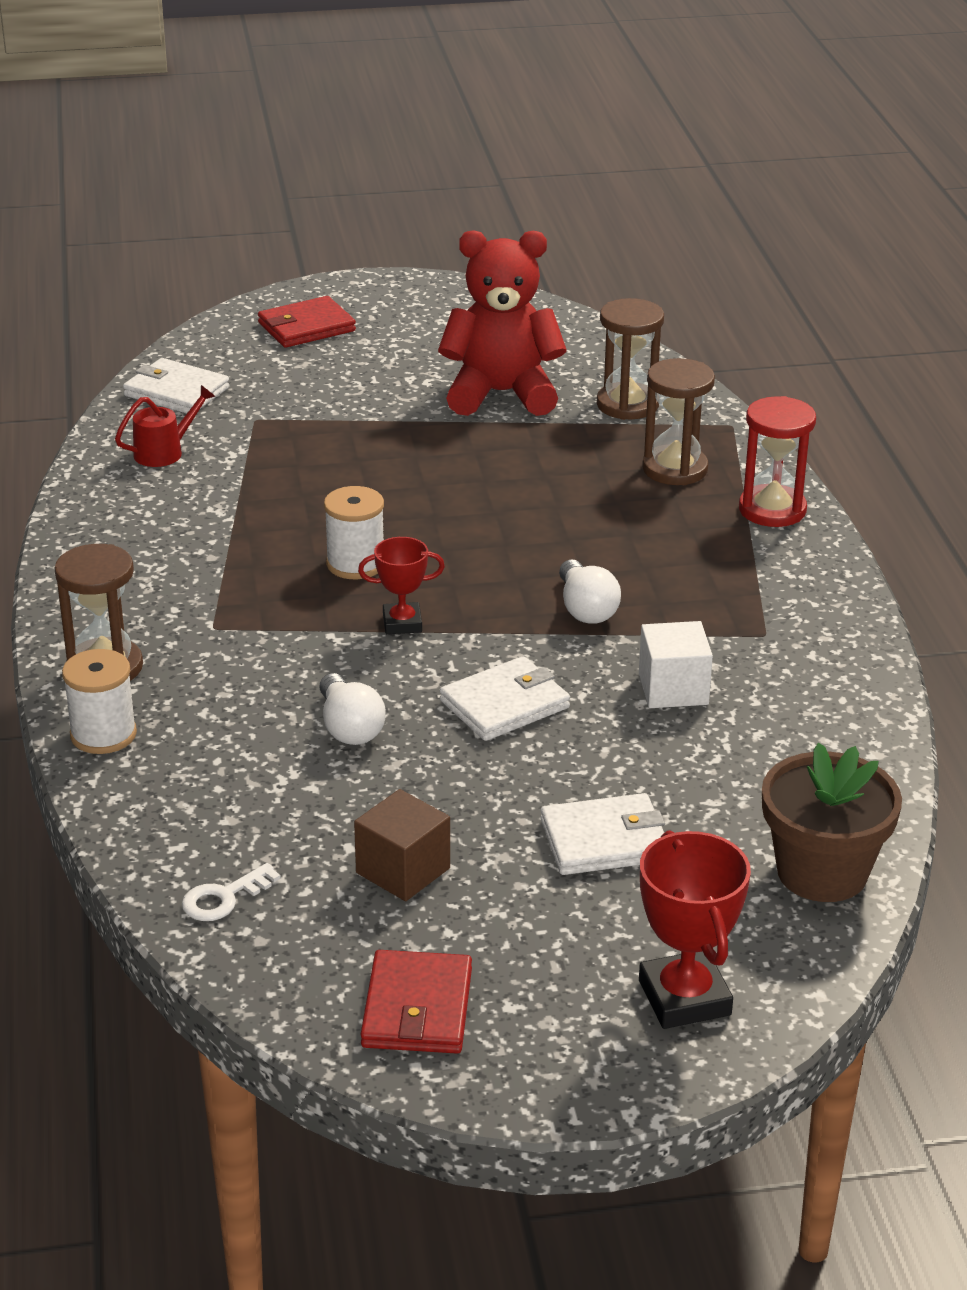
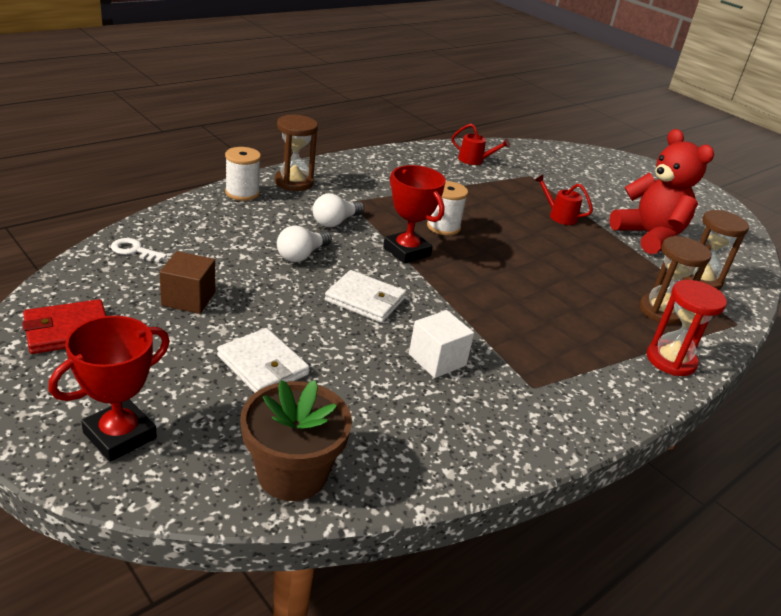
camera: 55 degrees right, 0 degrees up
(176, 391) = (525, 153): white wallet -> none
(306, 327) = (623, 171): red wallet -> none
(395, 445) = (559, 216): none -> red watering can
(402, 623) = (406, 251): red trophy -> red trophy, size x1.61
(585, 609) = (483, 308): white light bulb -> white light bulb (335, 222)

